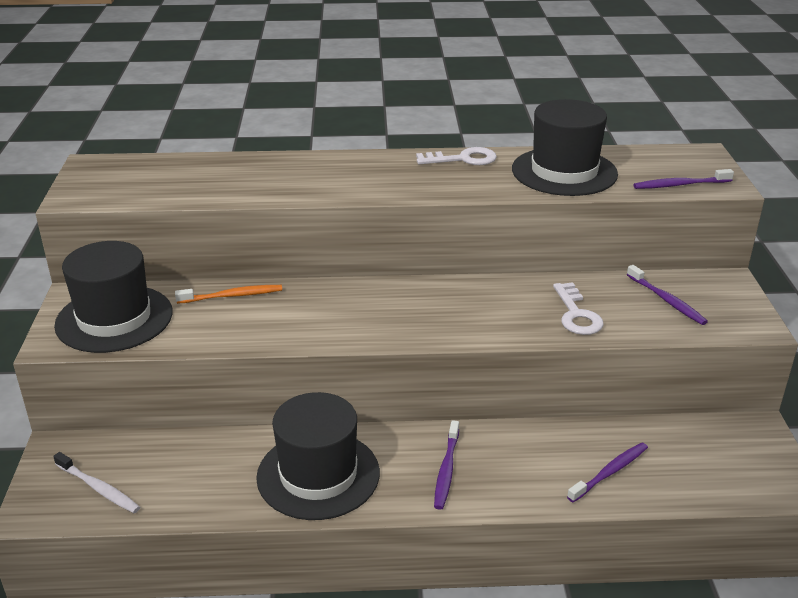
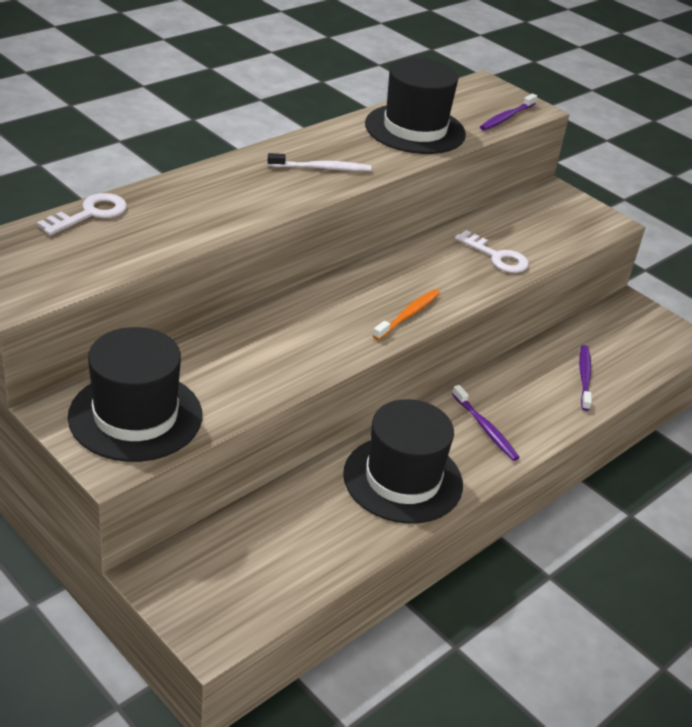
camera: 45 degrees left, 5 degrees up
(99, 488) = (243, 586): white toothbrush -> white toothbrush (322, 168)
(232, 296) = (215, 347): orange toothbrush -> orange toothbrush (408, 315)
(463, 159) = (322, 140): white key -> white key (90, 214)
(667, 300) = (538, 222): purple toothbrush -> none

